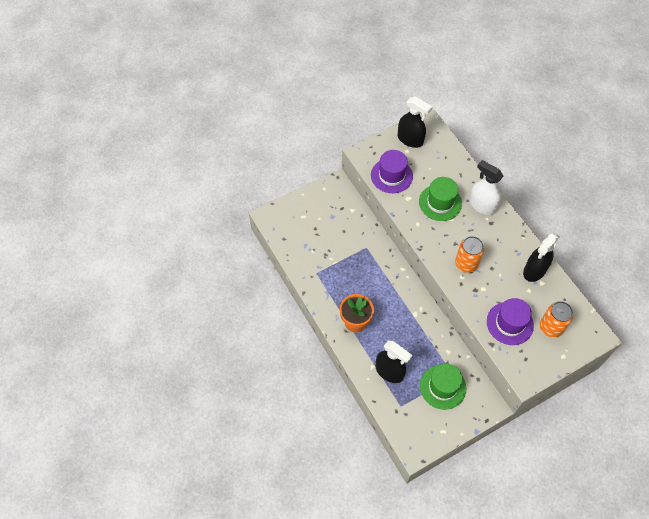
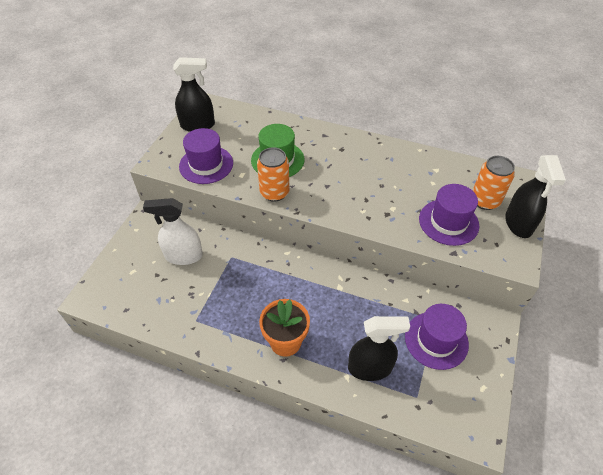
camera: 40 degrees left, 10 degrees down
(443, 387) = (436, 340): green hat -> purple hat
(466, 264) = (355, 196): orange can -> orange can (274, 192)
(482, 205) = (319, 140): white spray bottle -> white spray bottle (183, 256)
(534, 270) = (419, 163): black spray bottle -> black spray bottle (518, 224)

